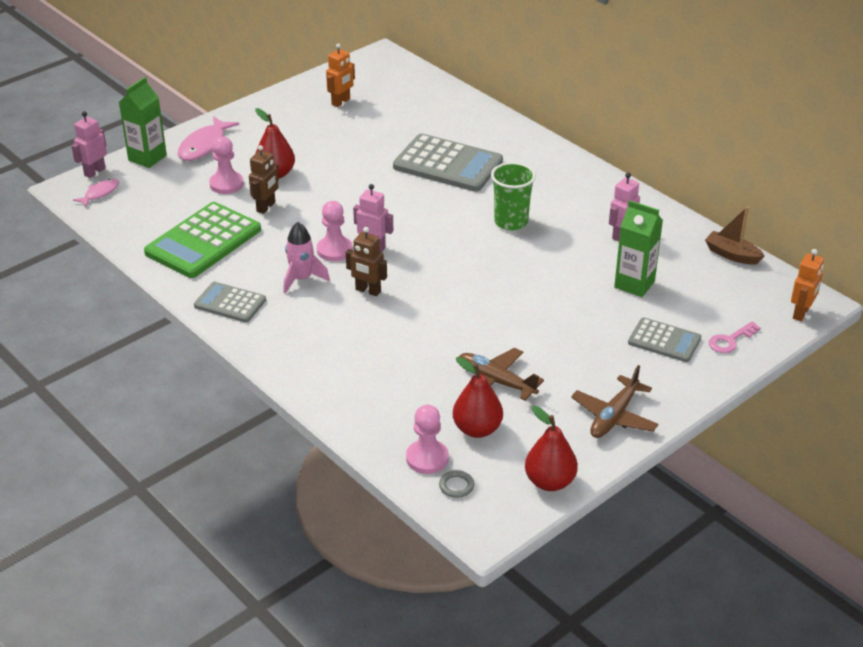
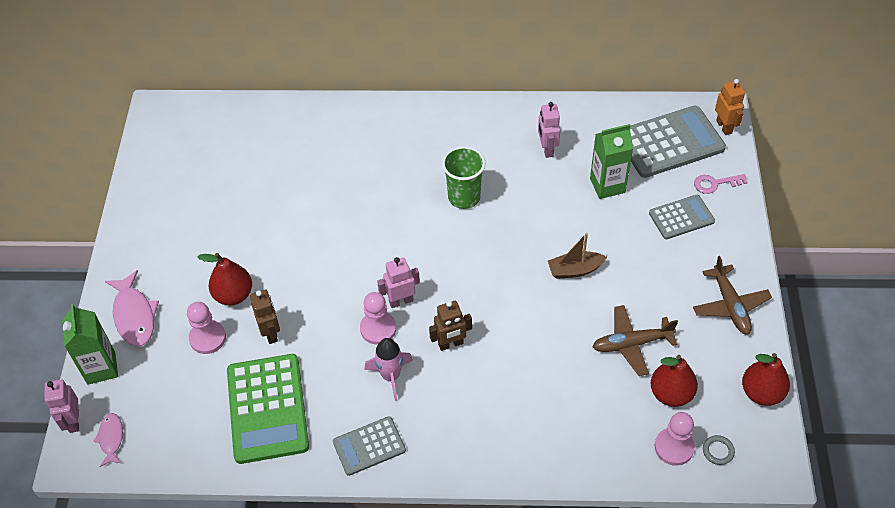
camera: 45 degrees left, 15 degrees up
(341, 102) = (188, 182): orange robot -> none
(448, 164) = (352, 180): grey calculator -> grey calculator (669, 142)
(730, 340) = (715, 184): pink key -> pink key turned 75 degrees clockwise
(732, 255) = (631, 111): brown boat -> brown boat (575, 270)

